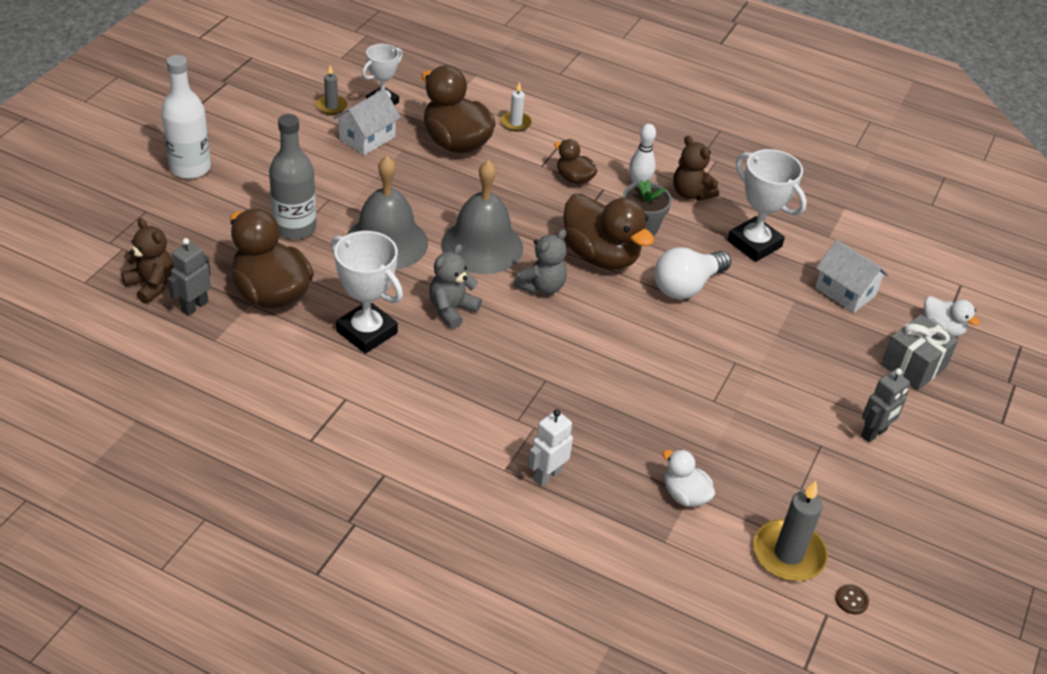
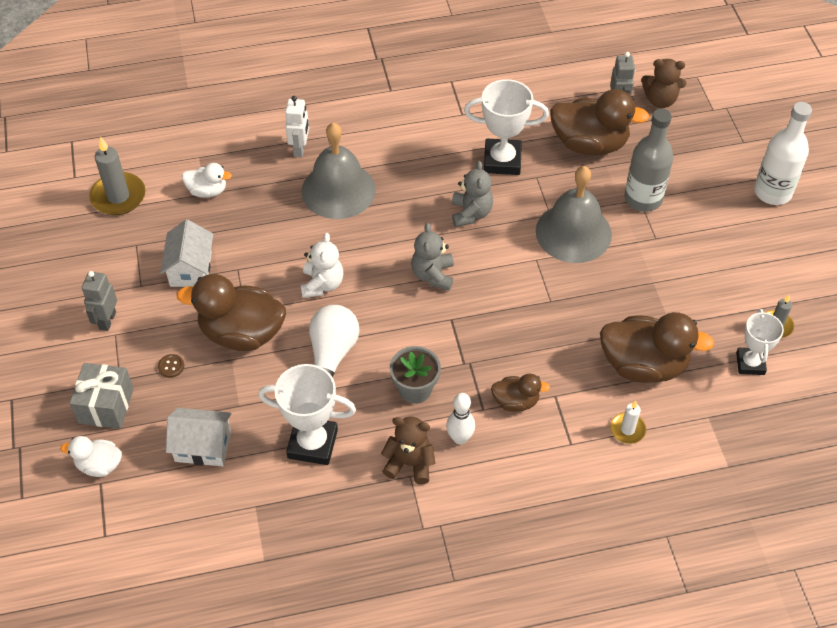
camera: 145 degrees right, 10 degrees up
(367, 138) = (708, 315): white house -> white house (191, 269)
(482, 246) = (509, 279): grey bell -> grey bell (338, 190)
(600, 256) = (419, 335): brown duck -> brown duck (242, 333)
(646, 339) = (322, 284): none -> white teddy bear
(851, 600) = (63, 194): brown button -> brown button (171, 366)

